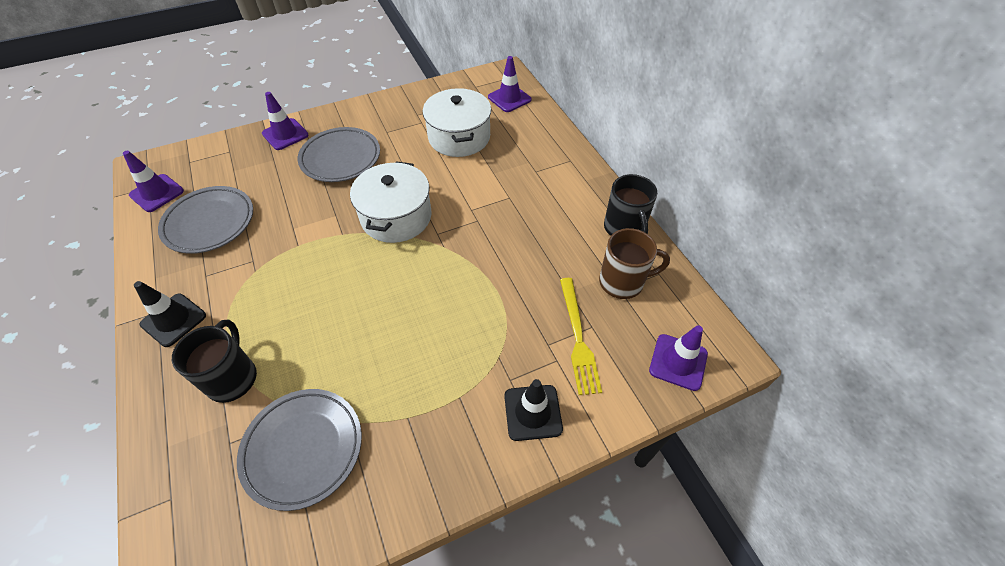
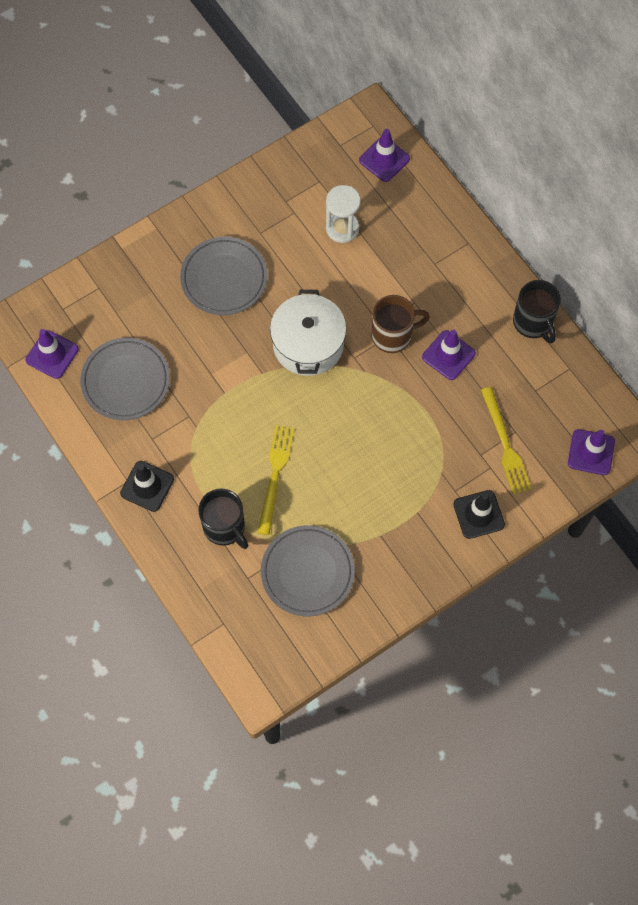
camera: 10 degrees left, 15 degrees up
(232, 377) = (225, 527): black mug -> black mug turned 150 degrees clockwise
(285, 134) = (149, 254): purple traffic cone -> purple traffic cone (448, 355)
(313, 330) = (275, 475): none -> yellow fork
(459, 137) = (342, 228): white pot -> white hourglass
(623, 282) = (537, 382): brown mug -> brown mug (393, 335)

